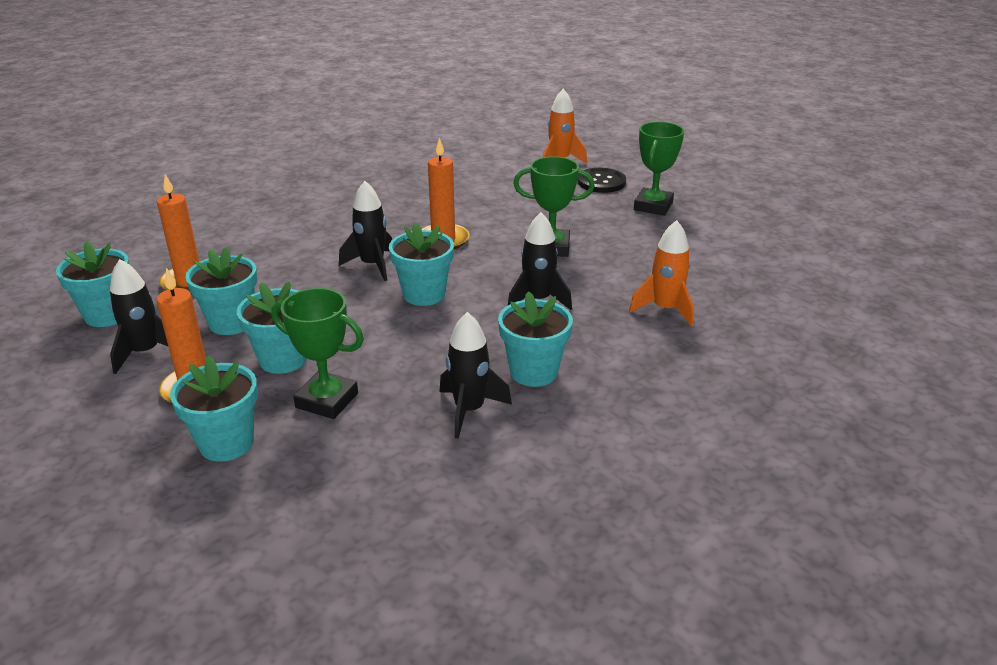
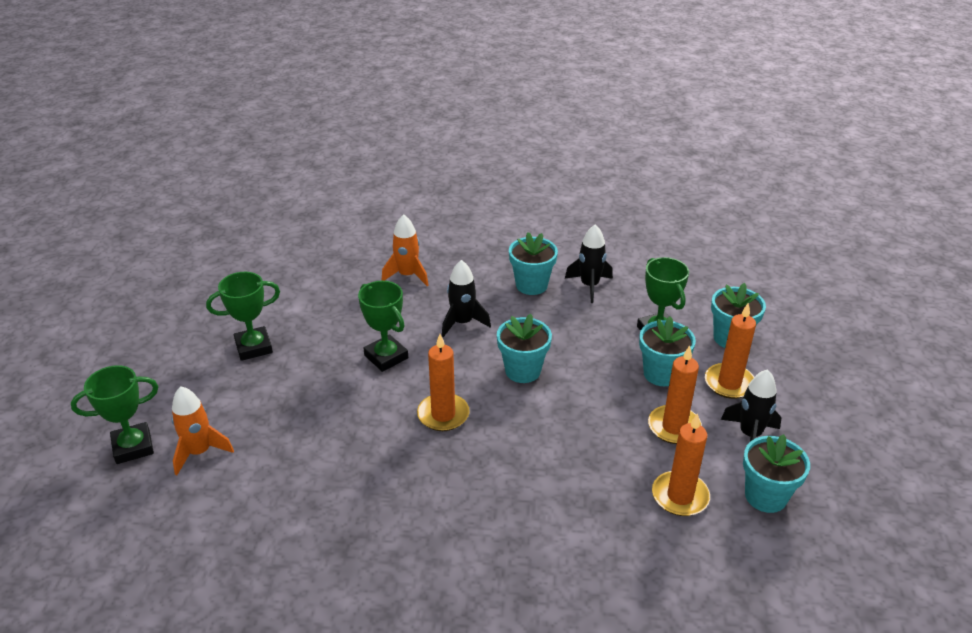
camera: 135 degrees left, 5 degrees up
(231, 322) = (674, 427): turquoise flower pot -> orange candle
(372, 265) = (525, 421): black rocket -> none
(599, 147) = (133, 447): none -> green trophy
(601, 182) = (230, 398): black button -> none

